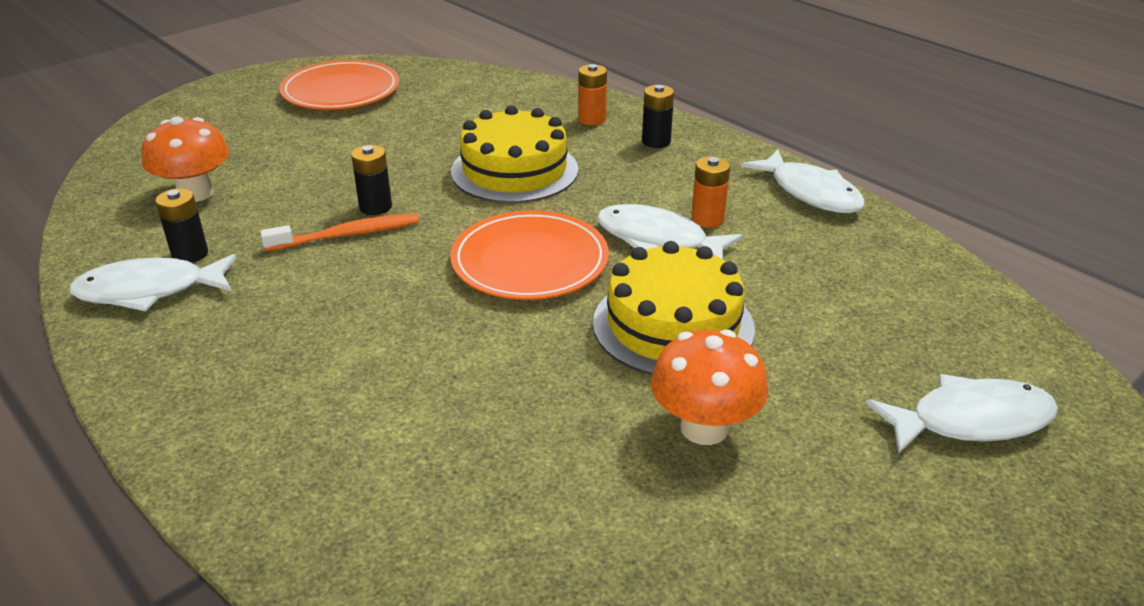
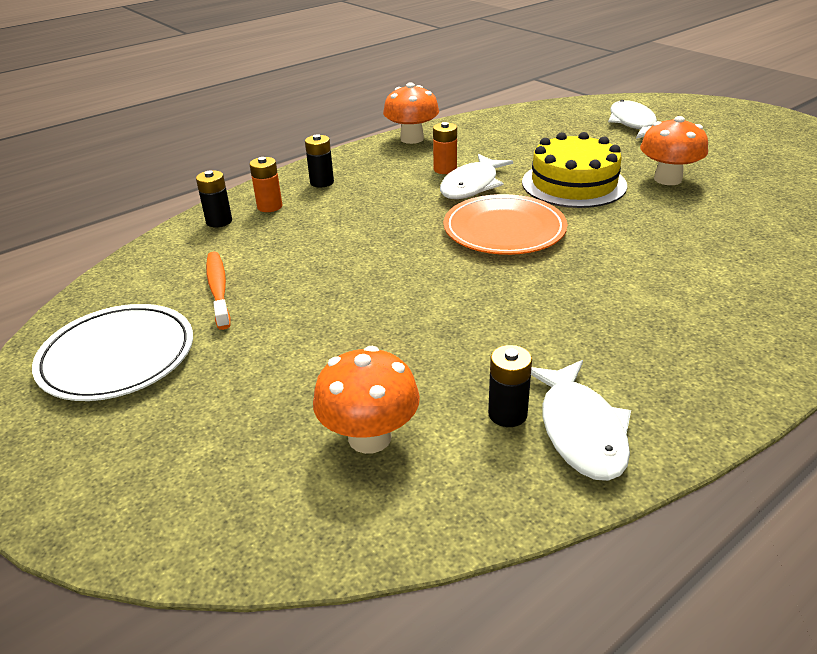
camera: 85 degrees left, 0 degrees up
(341, 91) = (117, 356): orange plate -> white plate
(347, 235) = (466, 316): orange toothbrush -> orange toothbrush (218, 289)
(375, 207) = (415, 305): black battery -> black battery (219, 221)
(514, 170) = (357, 239): yellow cake -> none
(810, 192) = (412, 139): white fish -> orange mushroom

